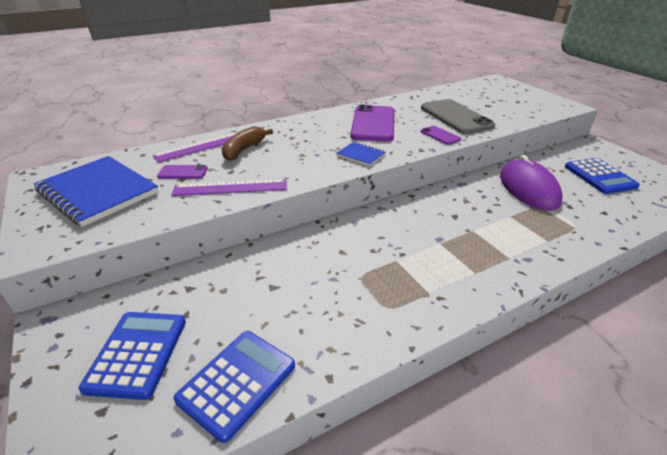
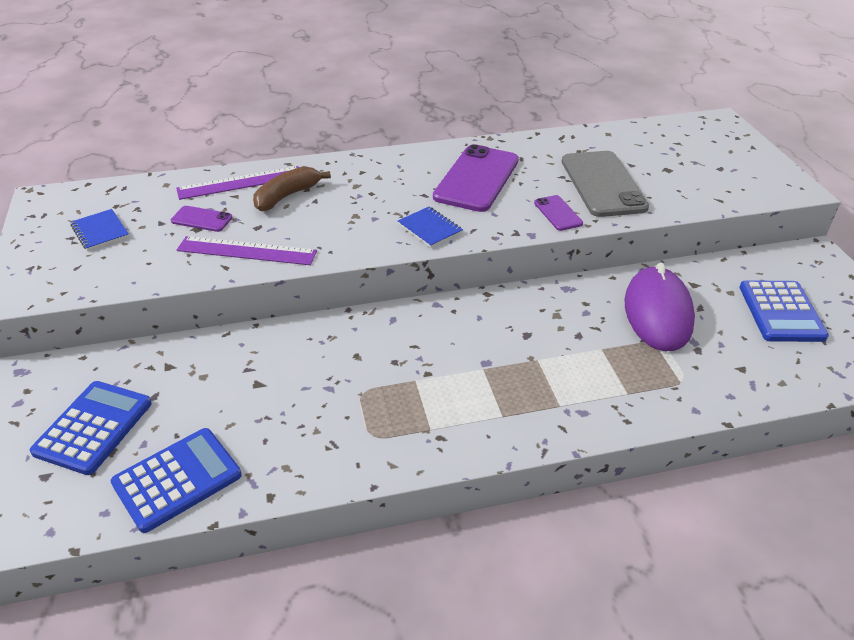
camera: 15 degrees right, 5 degrees up
(98, 192) = (100, 231): blue notebook -> blue notebook, size x0.46

